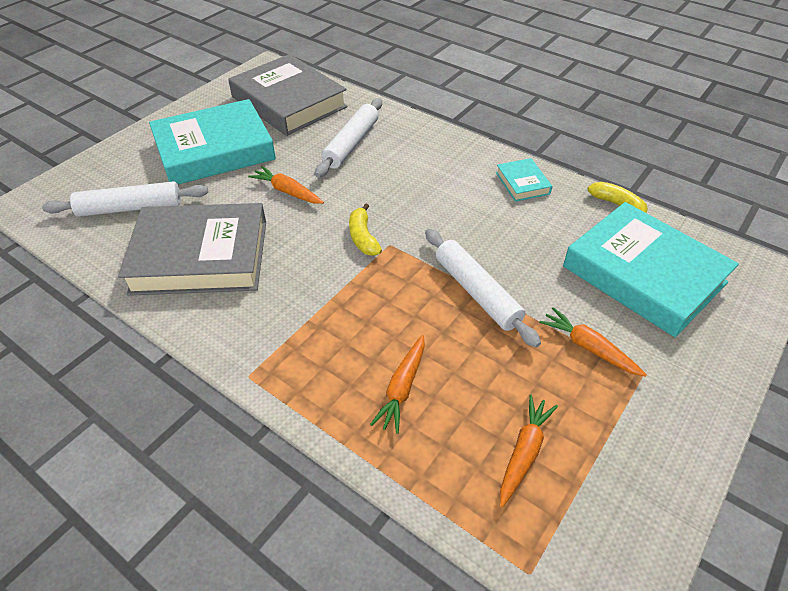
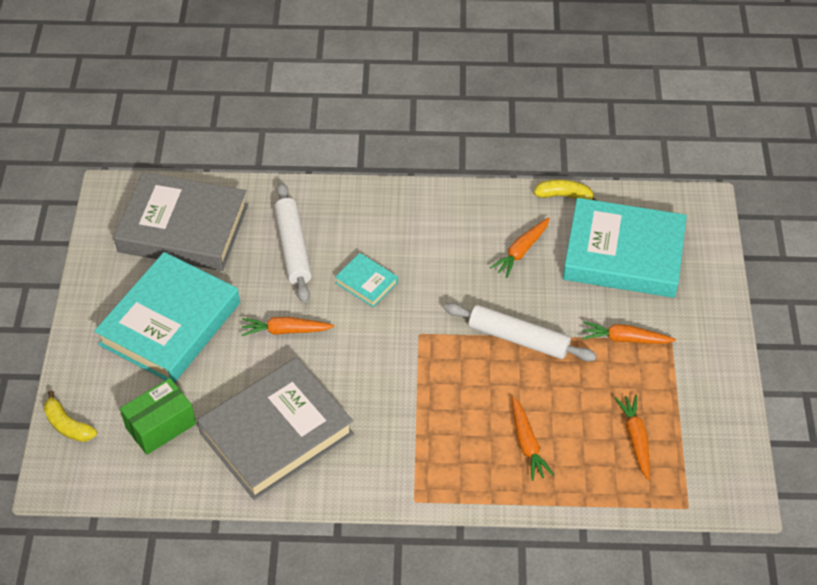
camera: 35 degrees left, 5 degrees up
(130, 208) = (161, 426): white rolling pin -> green box
(363, 237) = (392, 339): yellow banana -> yellow banana (68, 425)
(522, 183) = (476, 213): turquoise book -> turquoise book (366, 283)
(540, 227) = (521, 251): none -> orange carrot

